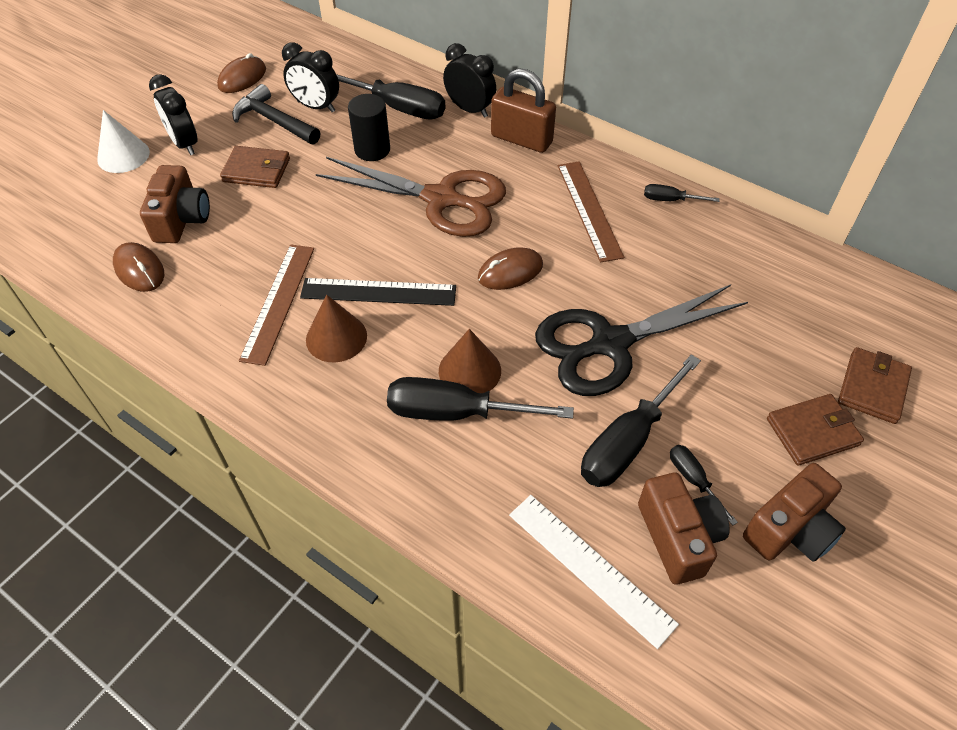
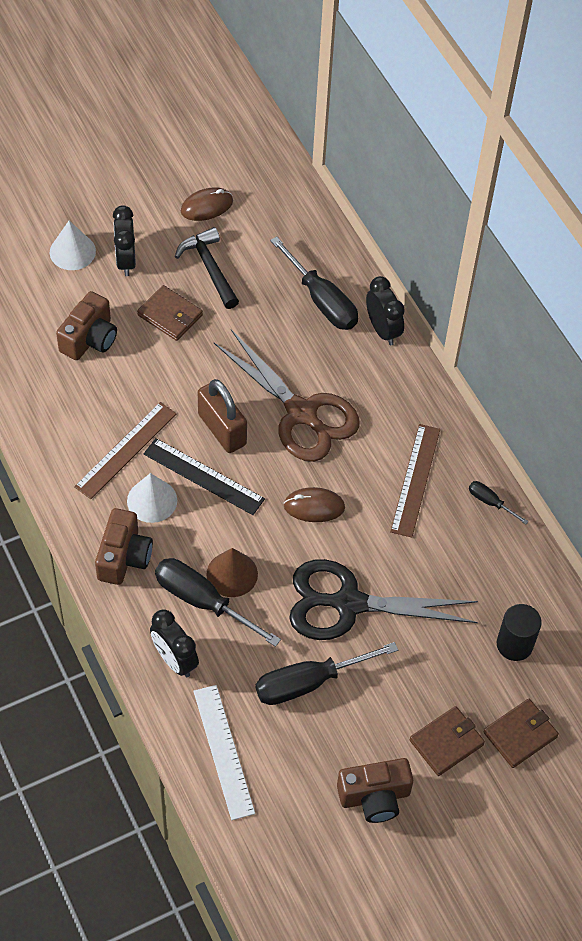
camera: 25 degrees right, 5 degrees up
(139, 270) = (39, 372): brown mouse -> none
(316, 107) = (252, 268): black clock -> black clock (174, 660)
(336, 337) = (152, 500): brown cone -> white cone
(372, 150) = (274, 336): black cylinder -> black cylinder (514, 644)
(521, 139) = (406, 383): brown padlock -> brown padlock (222, 429)
(678, 537) = (295, 762): brown camera -> brown camera (124, 557)
(693, 480) = (334, 732): black screwdriver -> none
(812, 432) = (446, 742): brown wallet -> brown wallet turned 45 degrees counterclockwise

